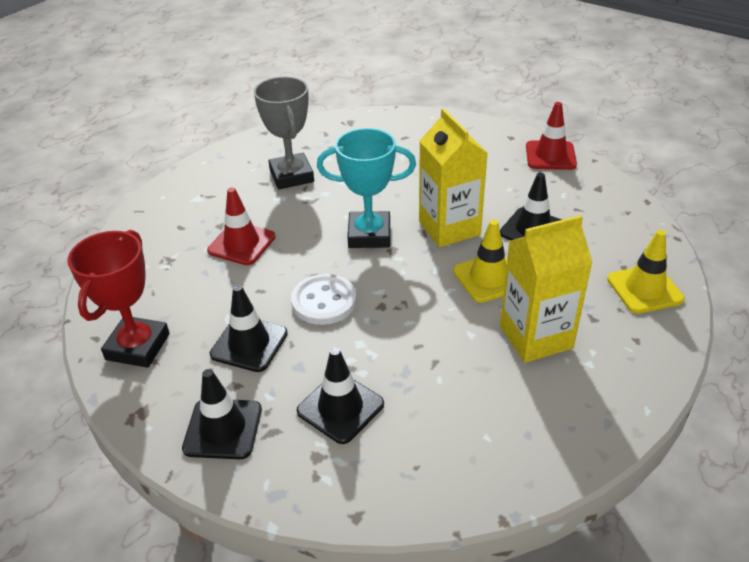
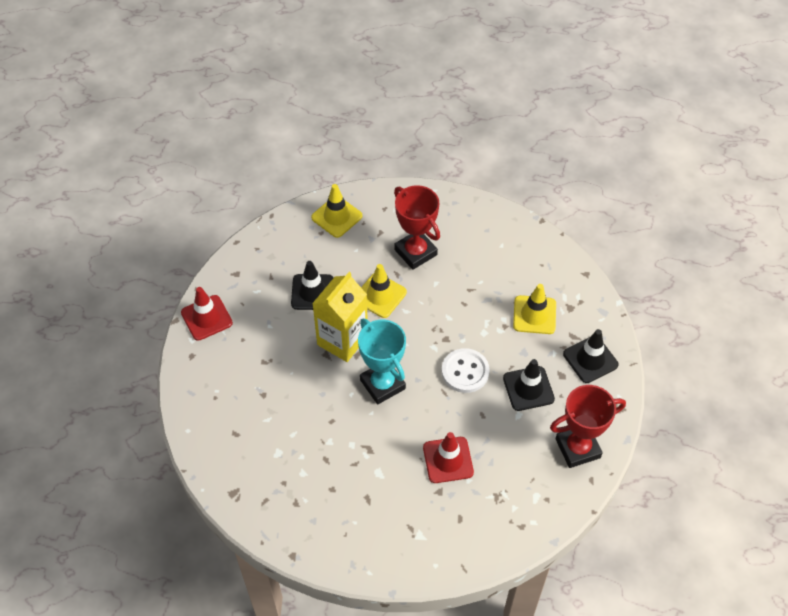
camera: 125 degrees left, 15 degrees up
(291, 176) = (345, 484): grey trophy -> none
(340, 408) = (534, 315): black traffic cone -> yellow traffic cone
(535, 337) = (415, 252): yellow carton -> red trophy

